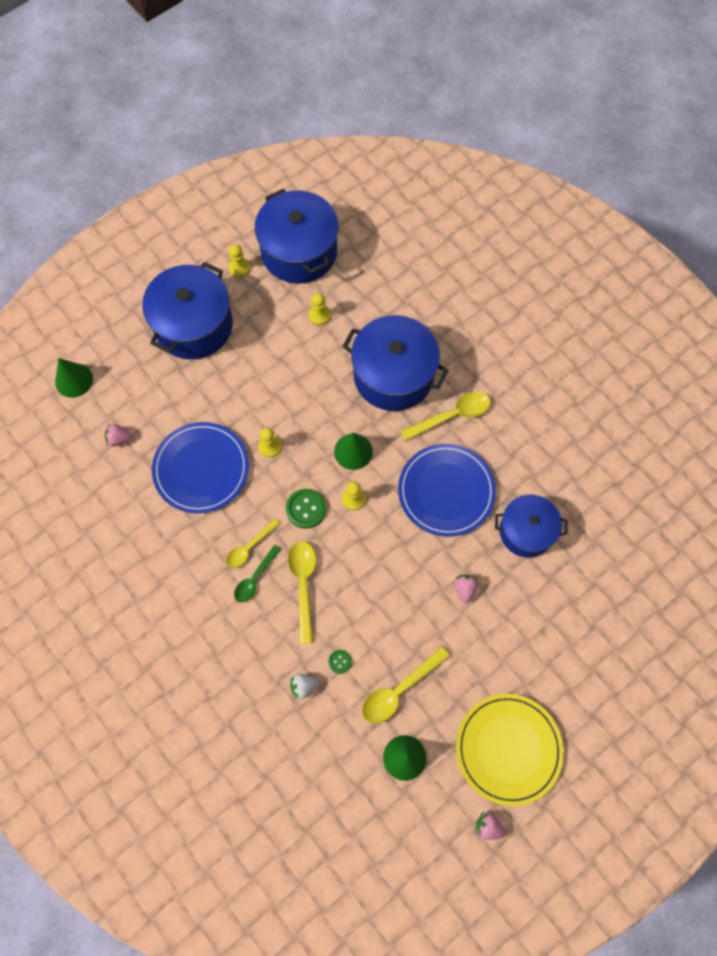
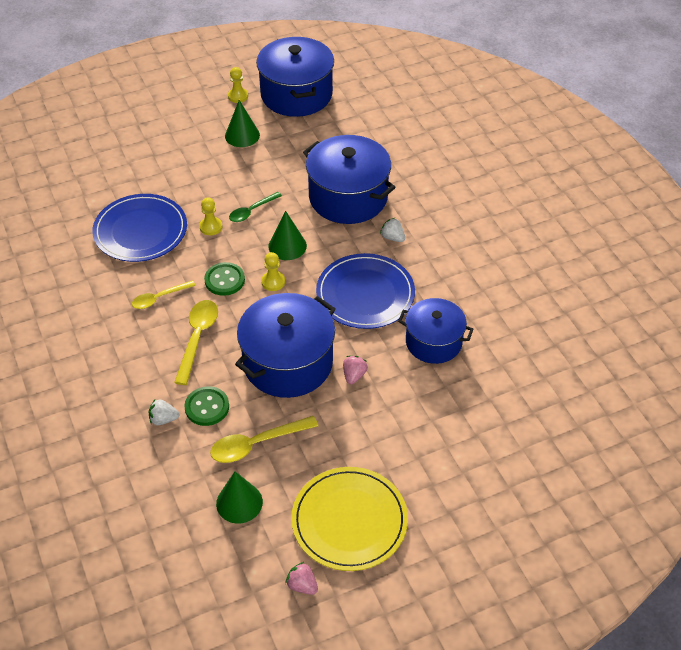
camera: 15 degrees right, 20 degrees down
(74, 380) = (57, 146): green cone -> green cone (242, 135)
(119, 439) = (77, 195): pink strawberry -> none
(194, 325) = (180, 128): blue pot -> blue pot (288, 362)
(255, 578) = (154, 323): green spoon -> green spoon (251, 211)
(319, 315) = (296, 141): yellow pawn -> none
(339, 662) = (207, 407): green button -> green button, size x1.81
(452, 416) = (392, 237): yellow spoon -> white strawberry

